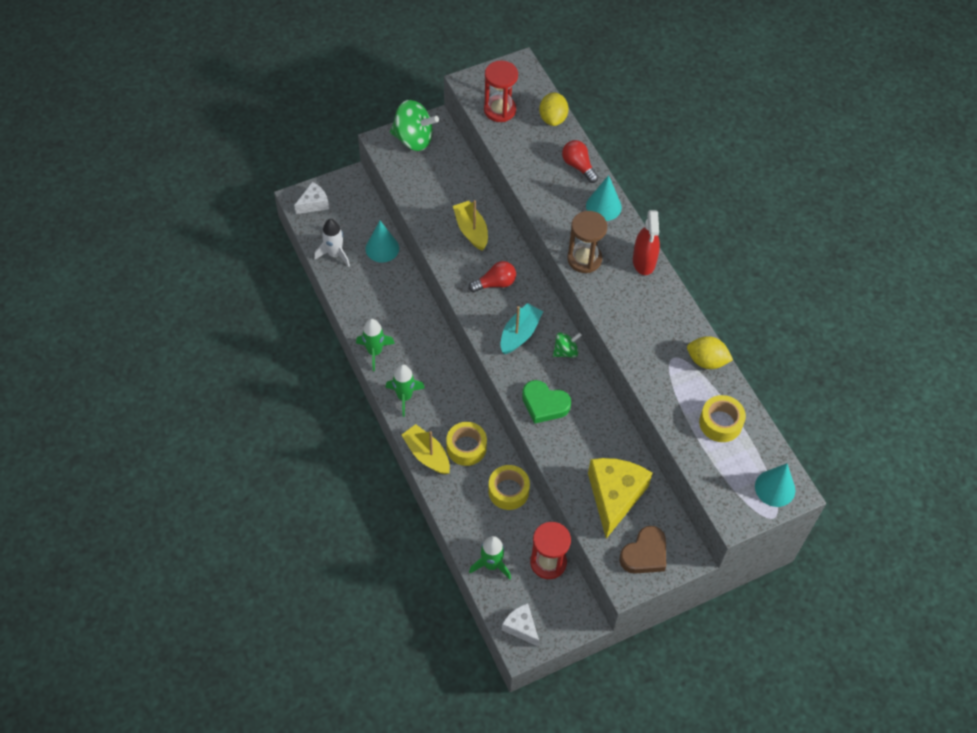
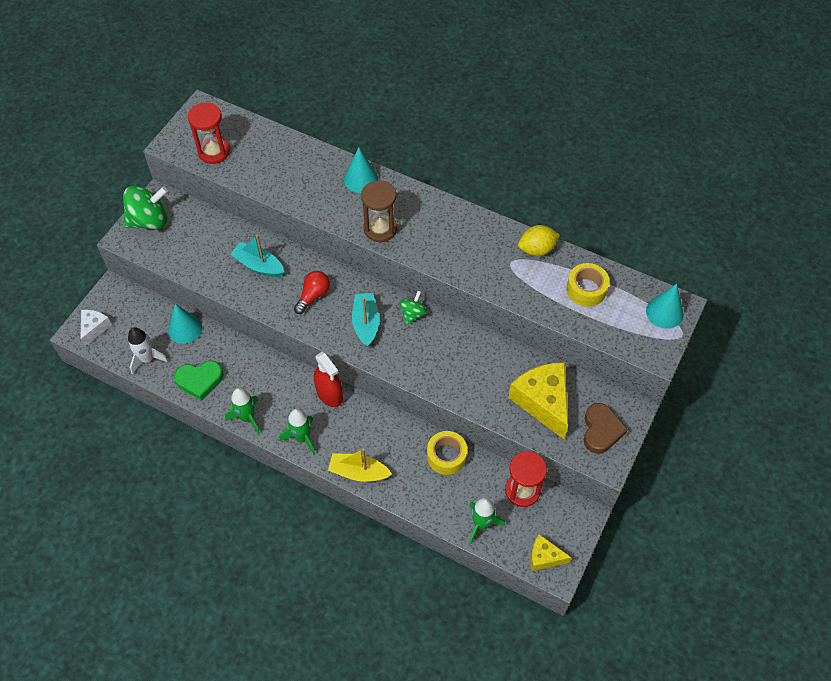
camera: 35 degrees left, 0 degrees up
(466, 447) = (385, 444): yellow tape -> none
(471, 230) = (258, 265): yellow boat -> turquoise boat
(521, 627) = (544, 557): white cheese -> yellow cheese
(544, 404) = (431, 366): green heart -> green heart (200, 380)
(553, 118) = (263, 134): yellow lemon -> none
(578, 166) = (315, 159): red light bulb -> none
(644, 261) = (427, 203): red spray bottle -> red spray bottle (329, 394)

